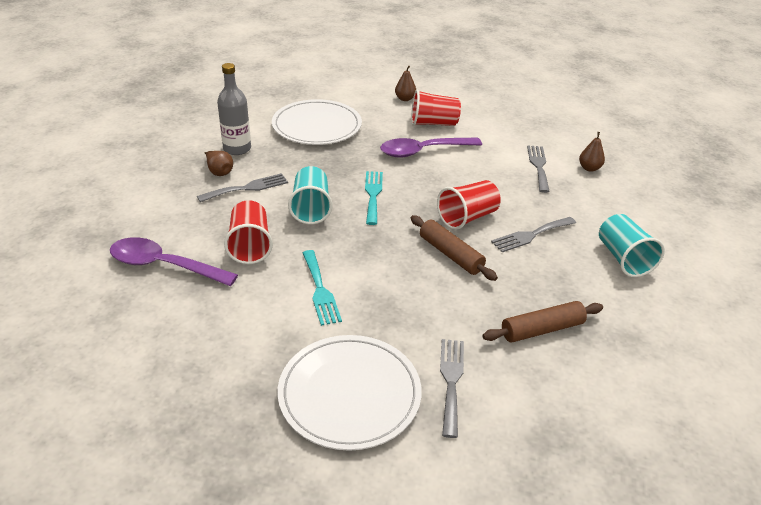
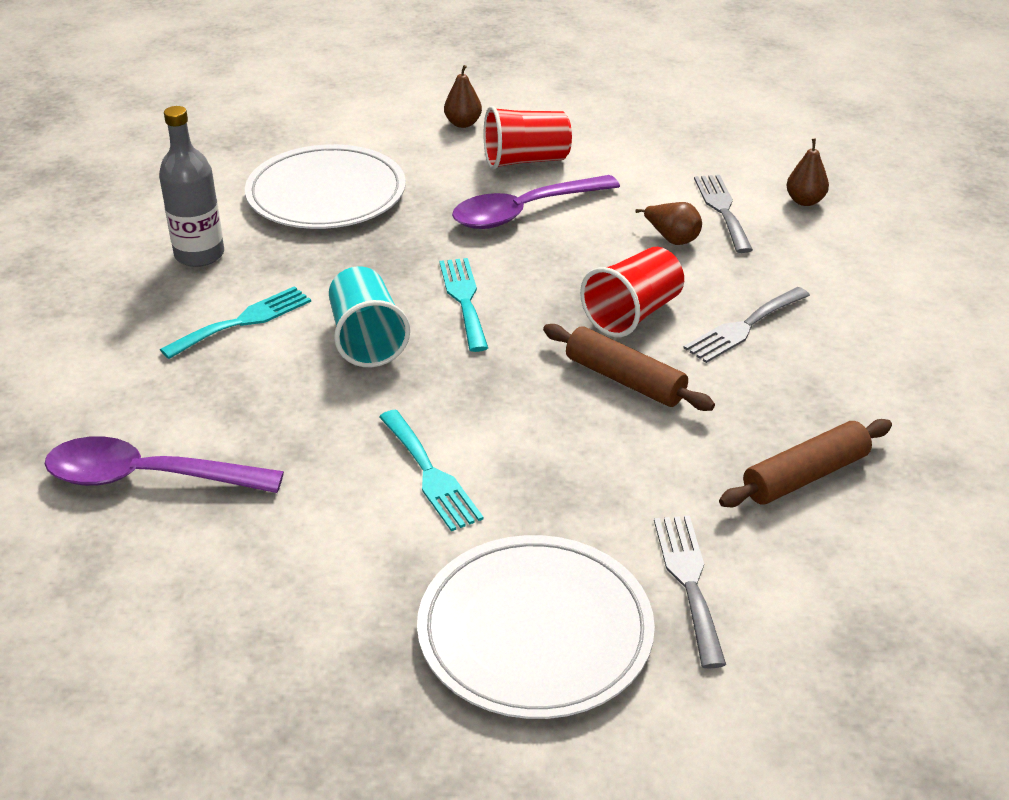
camera: 10 degrees left, 0 degrees up
(219, 172) = (183, 300): brown pear -> brown pear (672, 238)
(247, 188) = (243, 321): grey fork -> turquoise fork
(250, 246) = (284, 420): red cup -> none
(623, 258) = (898, 342): turquoise cup -> none

